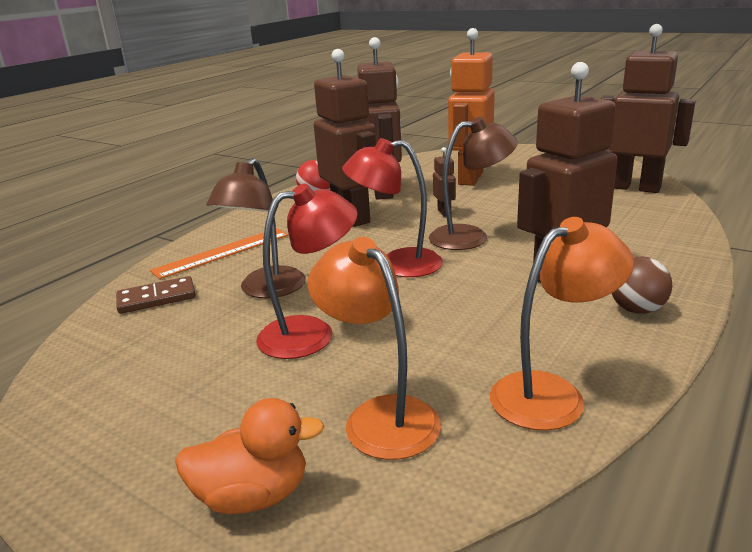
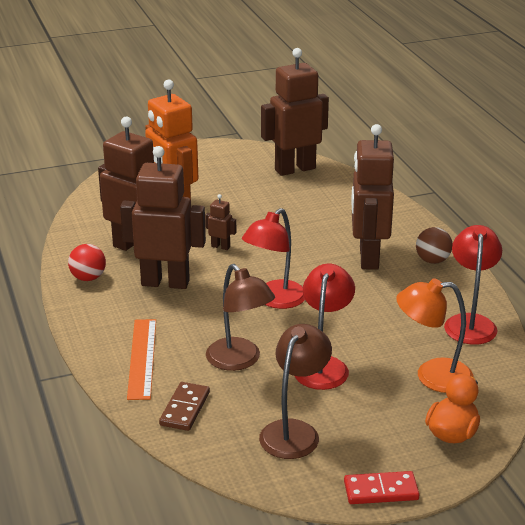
camera: 55 degrees left, 5 degrees up
(65, 485) = (381, 490): none -> red domino
(470, 236) = (275, 257): brown lamp -> brown lamp (294, 431)
(552, 393) = (470, 322): orange lamp -> red lamp

